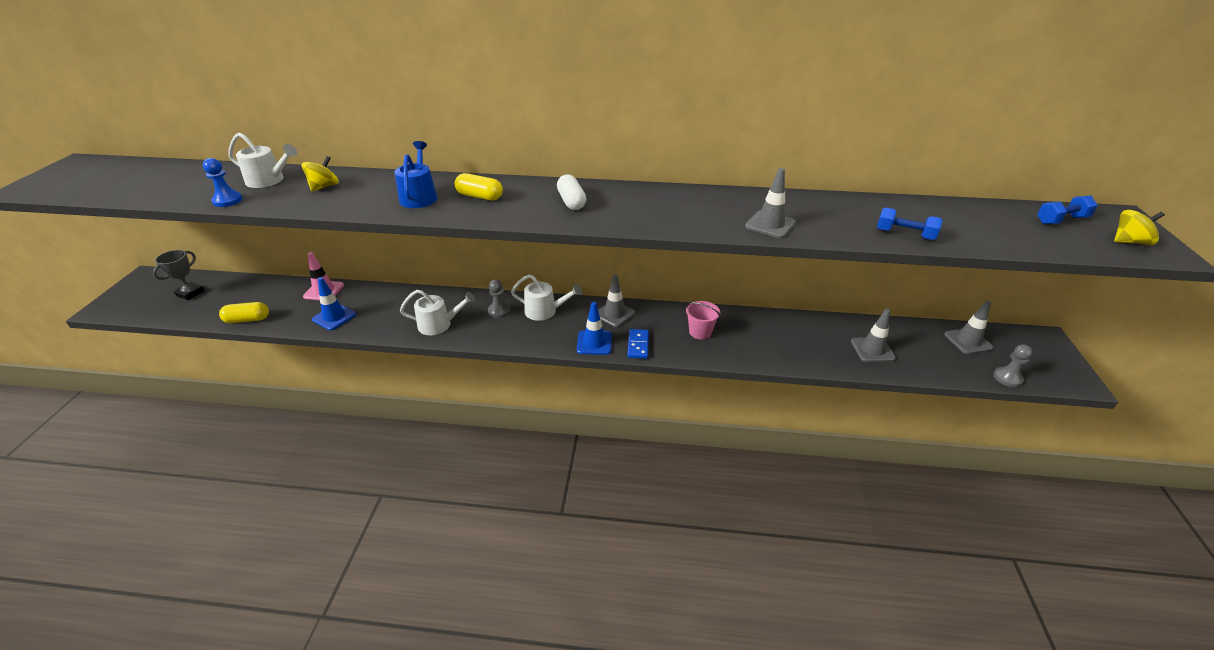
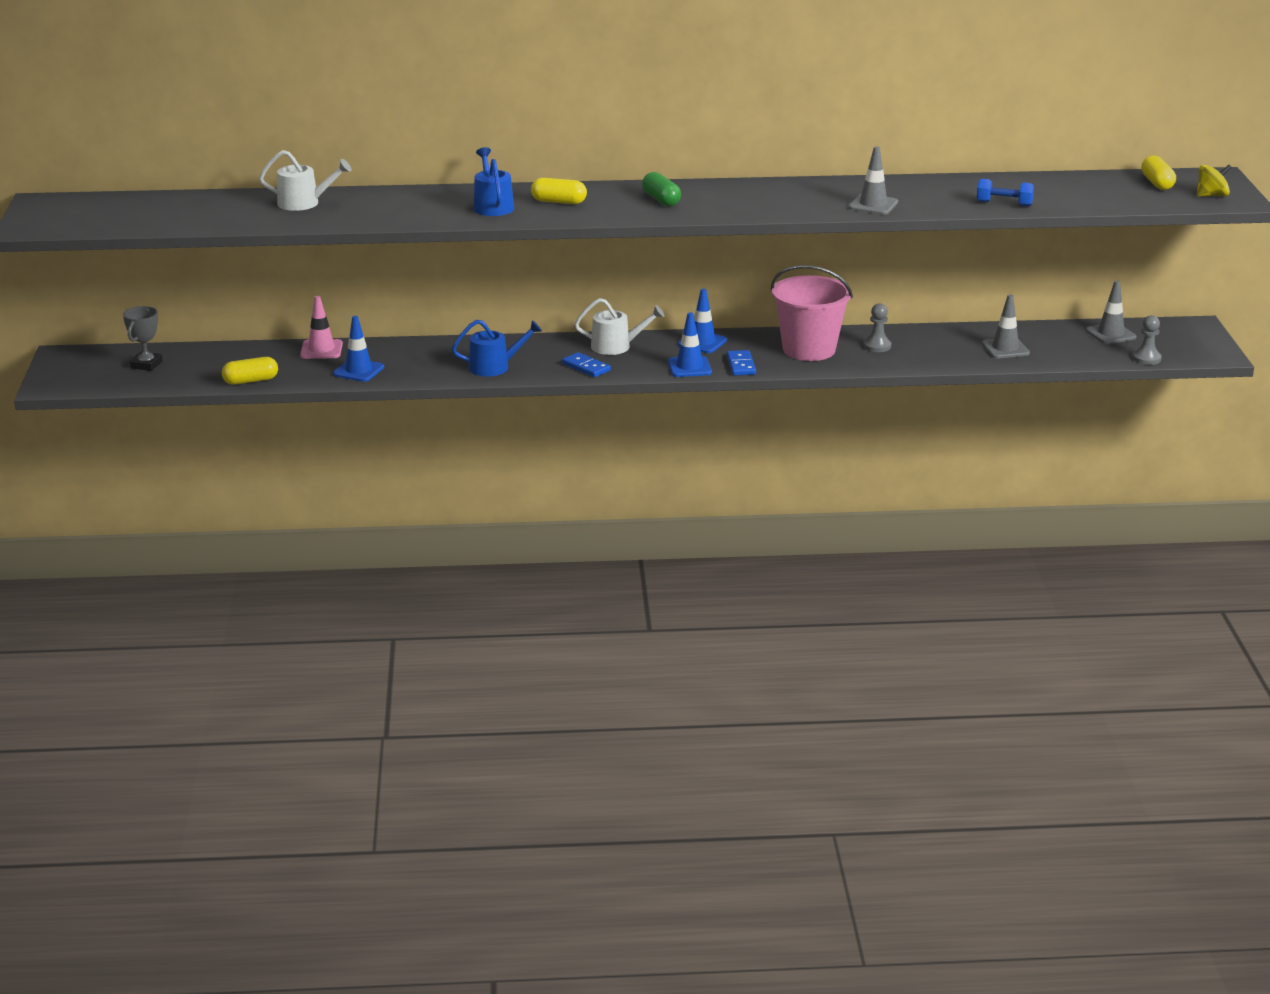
camera: 10 degrees left, 10 degrees down
(227, 200) = (282, 223): blue pawn -> none
(324, 187) = (375, 204): yellow spinning top -> none
(439, 324) = (494, 367): white watering can -> blue watering can
(499, 311) = (560, 350): grey pawn -> grey pawn (877, 346)
(510, 333) = (586, 367): none -> blue domino
(571, 202) = (661, 200): white capsule -> green capsule
(614, 314) = (702, 342): grey traffic cone -> blue traffic cone
(700, 332) = (809, 349): pink bucket -> pink bucket, size x1.99
(1061, 220) = (1157, 183): blue dumbbell -> yellow capsule

